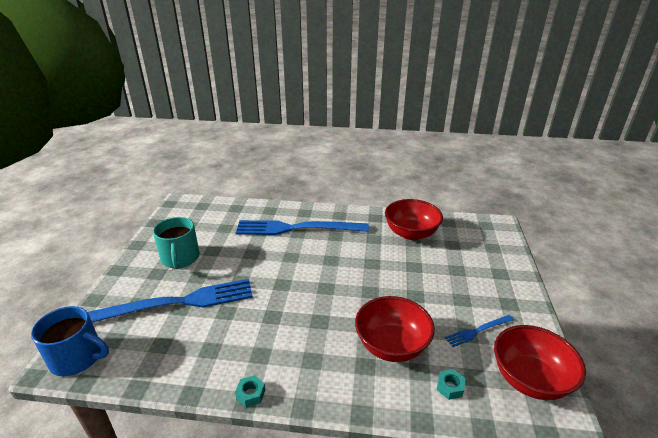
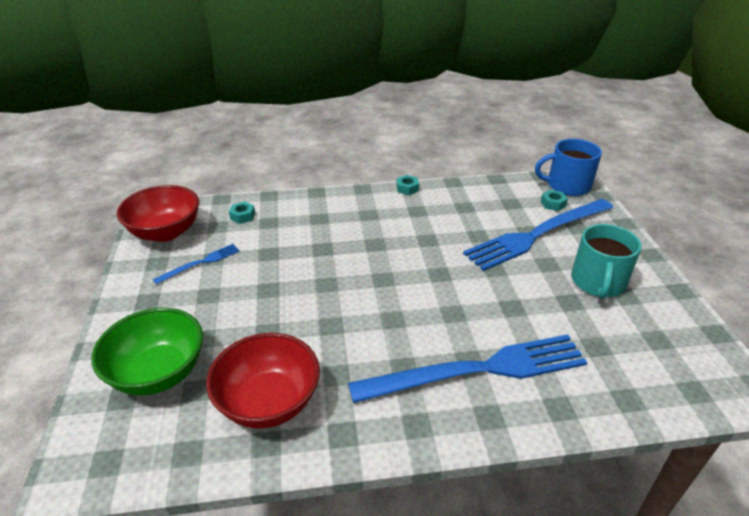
camera: 165 degrees right, 5 degrees up
(124, 334) = (553, 204): none -> turquoise nut
(180, 258) = (597, 282): turquoise mug -> turquoise mug turned 135 degrees counterclockwise
(391, 345) = (295, 236): red bowl -> none
(477, 255) = (158, 373): none -> green bowl

